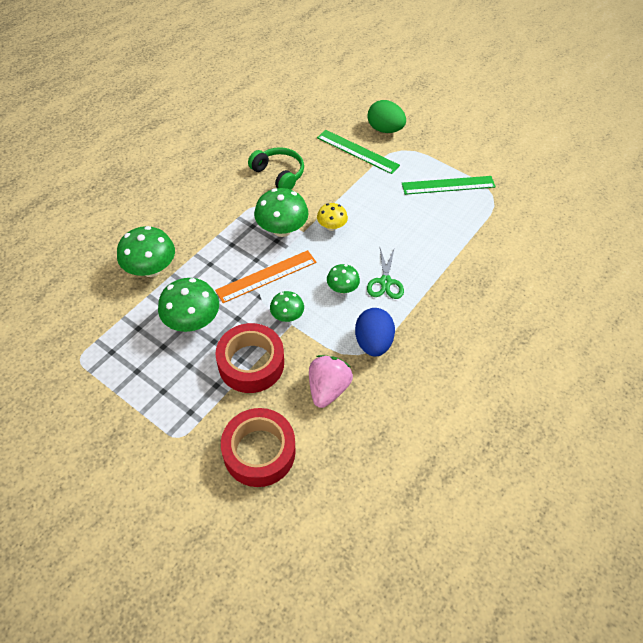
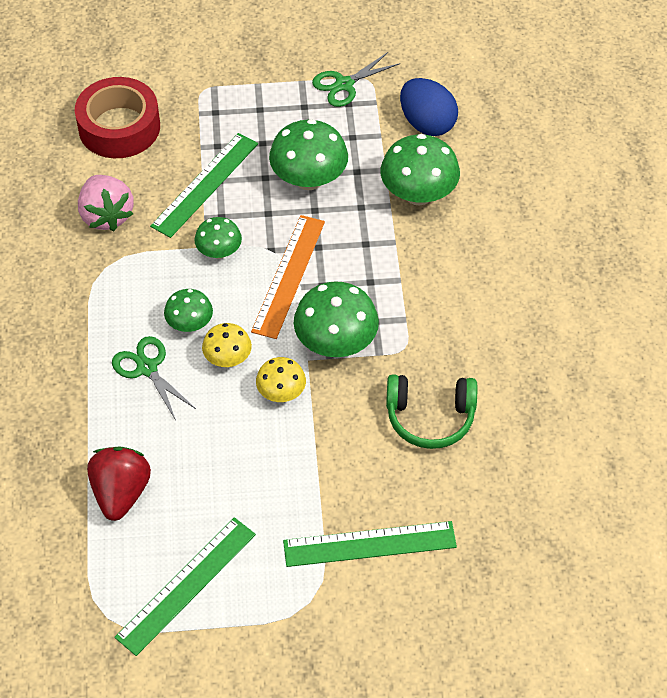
camera: 140 degrees right, 0 degrees up
(96, 367) = (344, 84): none -> green scissors
(251, 363) = (205, 184): red tape -> green ruler
(340, 258) = (228, 358): none -> yellow mushroom
(373, 342) = (100, 290): blue egg -> blue egg (427, 123)
(384, 129) = (373, 624): green egg -> none
(447, 236) = (121, 493): none -> red strawberry

